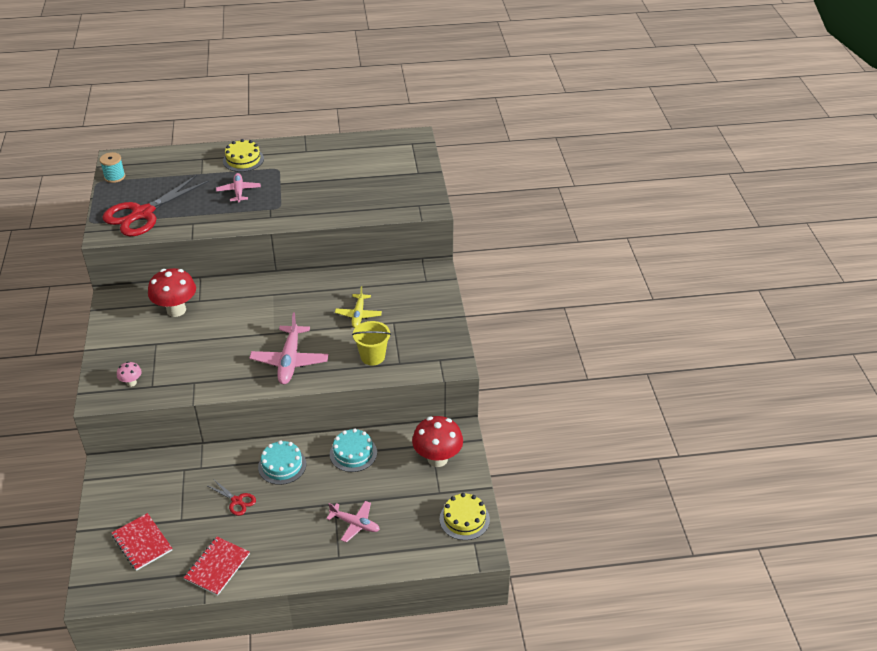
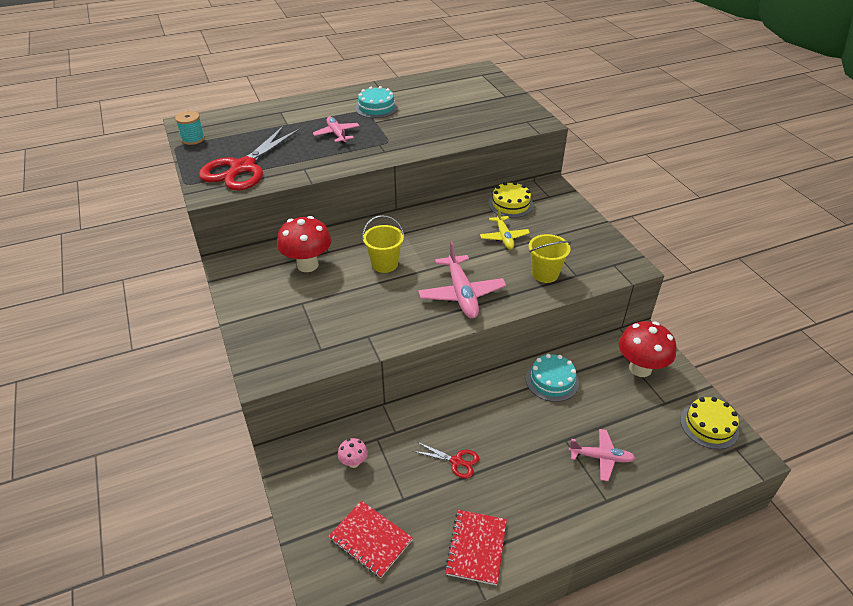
camera: 15 degrees left, 0 degrees up
(131, 383) = (295, 350): pink mushroom -> pink mushroom (353, 462)
(240, 321) = (384, 264): none -> yellow bucket
(243, 160) = (324, 107): yellow cake -> yellow cake (510, 204)
(282, 465) = (484, 410): turquoise cake -> turquoise cake (376, 108)

